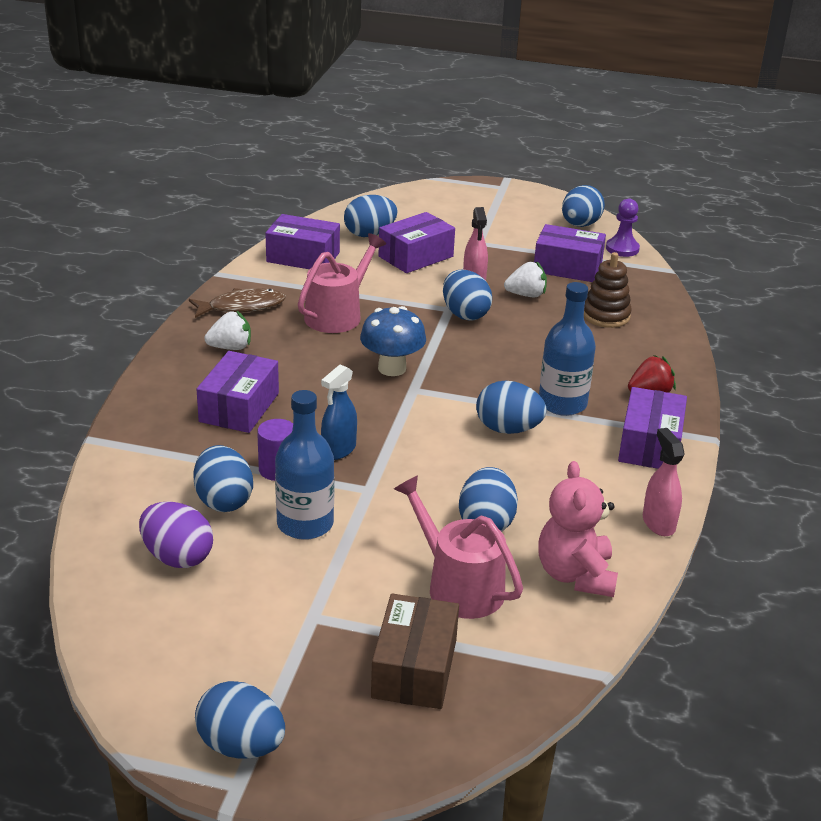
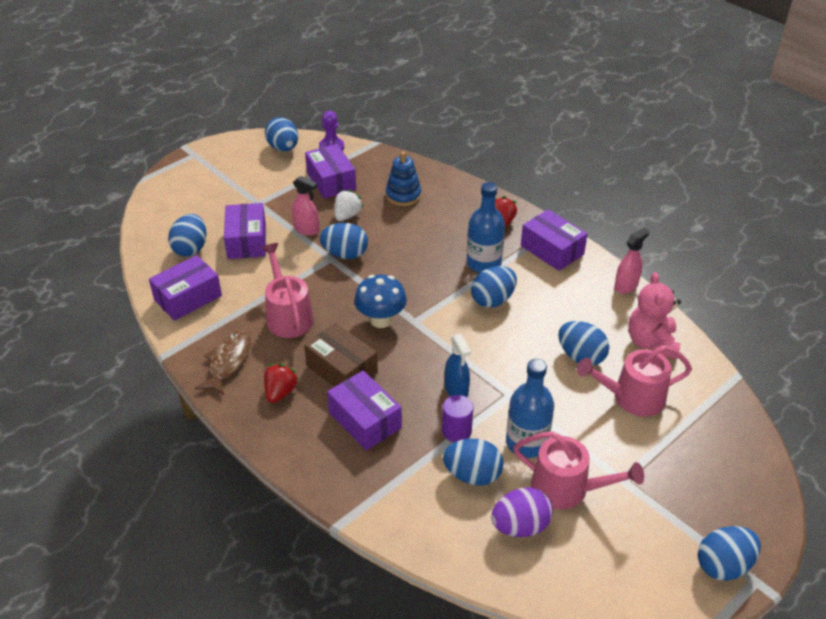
camera: 55 degrees left, 10 degrees up
(230, 347) = (280, 392): white strawberry -> red strawberry
(260, 575) = (566, 488): none -> pink watering can
(414, 668) = (695, 452): brown box -> brown box (342, 369)
(567, 267) = (331, 181): purple box -> purple box turned 75 degrees counterclockwise
(575, 575) = (651, 343): pink teddy bear -> pink teddy bear turned 60 degrees clockwise
(606, 316) = (403, 195): brown stacking toy -> blue stacking toy
(658, 523) = (626, 286): pink spray bottle -> pink spray bottle turned 120 degrees clockwise

